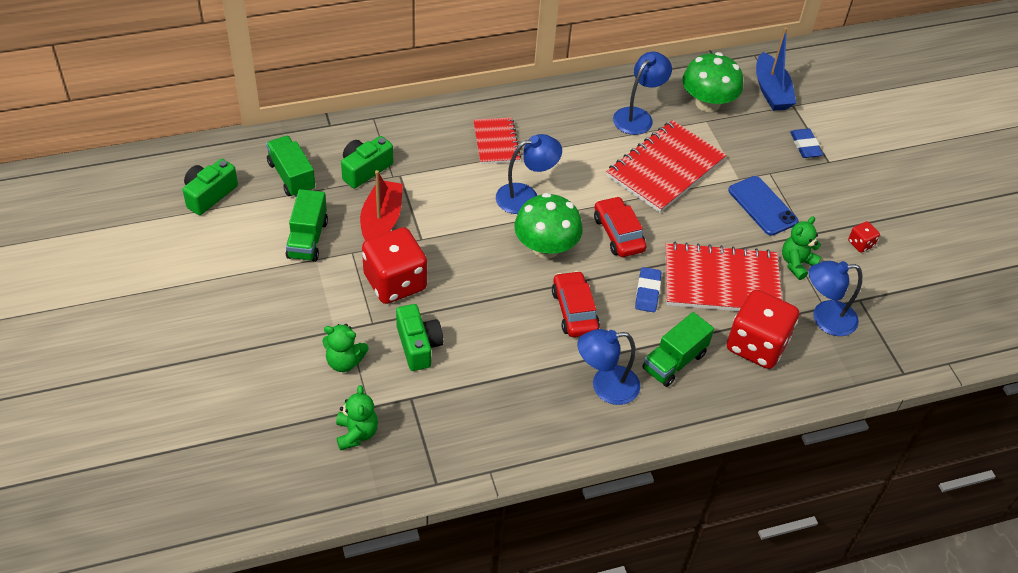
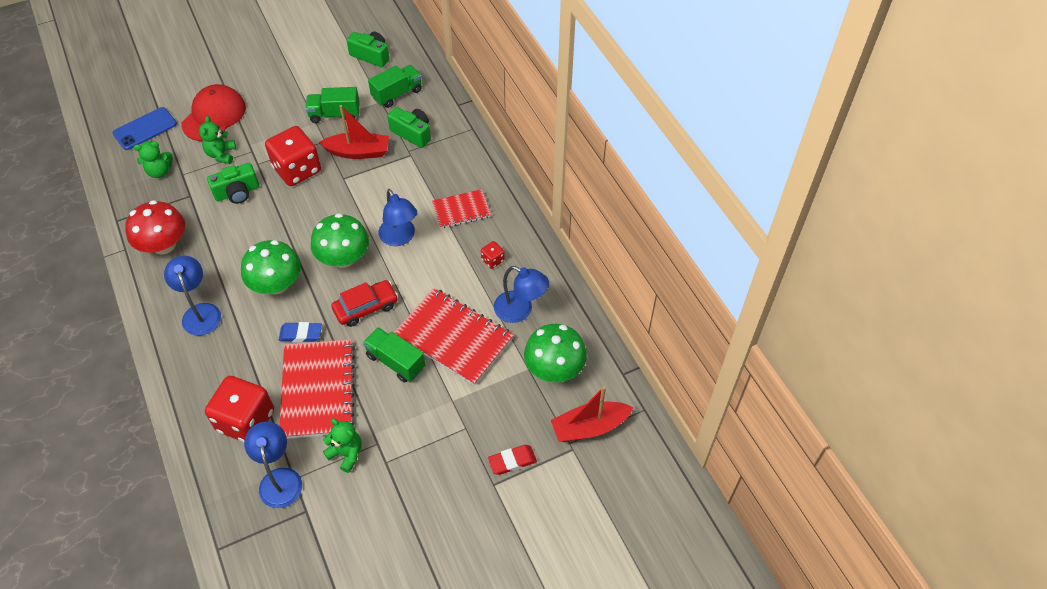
camera: 85 degrees right, 5 degrees up
(265, 369) = (214, 115): none -> red cap
(491, 426) = (164, 245): none -> red mushroom
(574, 311) = (276, 284): red car -> green mushroom
(674, 361) = (226, 358): green truck -> green truck (395, 361)
(762, 206) = (418, 422): blue phone -> blue phone (145, 129)
(771, 91) = (589, 427): blue boat -> red boat
(805, 146) = (512, 461): blue eraser -> red eraser
(860, 244) = (379, 513): red dice -> red dice (492, 260)

